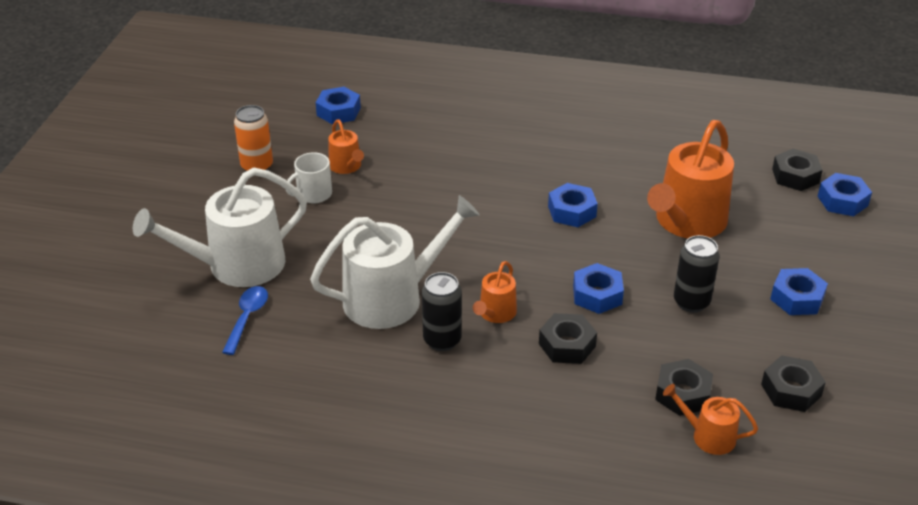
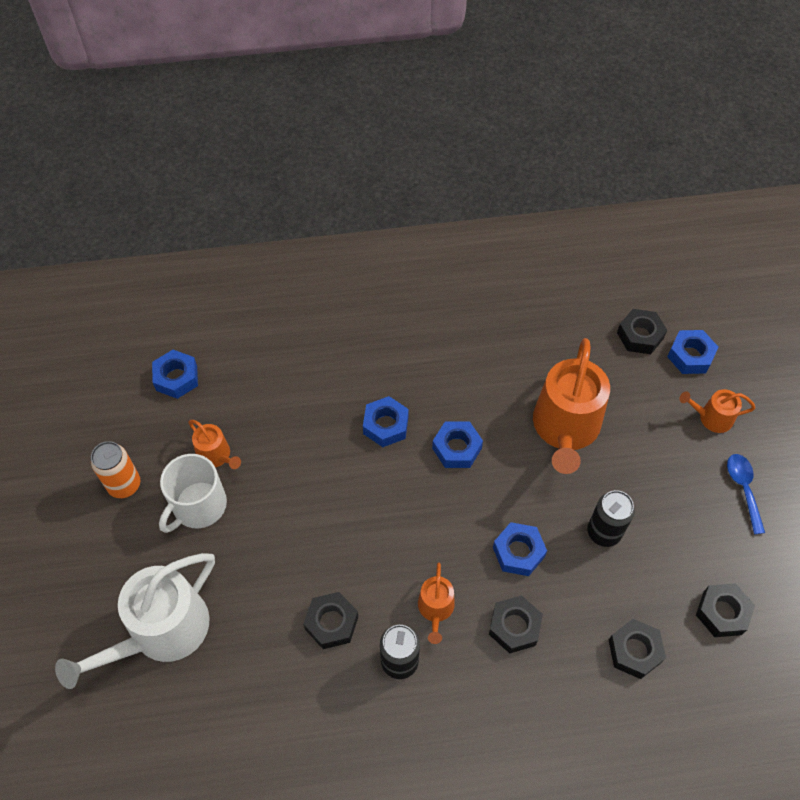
camera: 20 degrees left, 20 degrees up
(247, 318) = (201, 700): blue spoon -> blue spoon (743, 489)
(313, 194) = (198, 506): white mug -> white mug, size x1.50
(392, 298) = (331, 623): white watering can -> black nut
(708, 436) = (673, 695): orange watering can -> orange watering can (711, 417)
(797, 298) = (691, 496): blue nut -> blue nut (385, 425)

